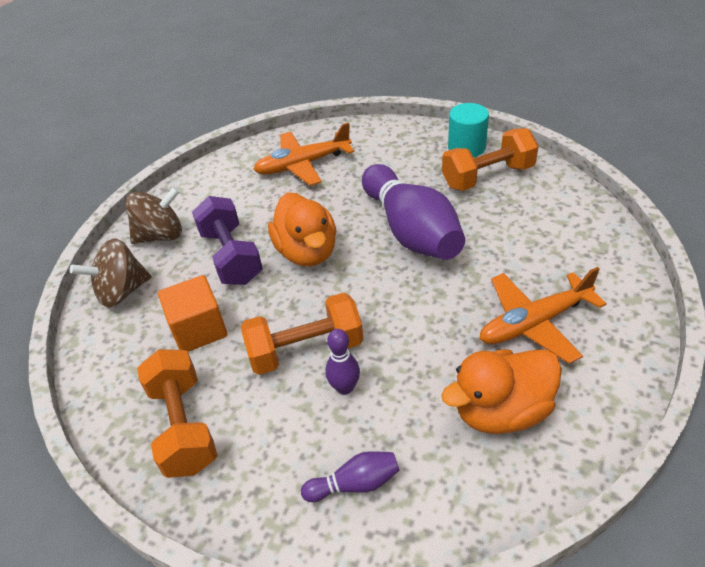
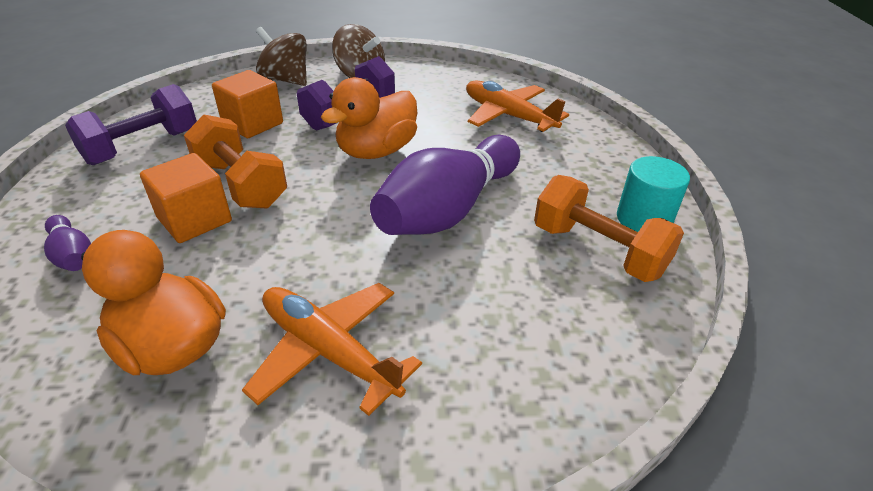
camera: 60 degrees right, 5 degrees down
(183, 426) = (143, 147): orange dumbbell -> purple dumbbell
(344, 387) = (194, 219): purple bowling pin -> orange cube

